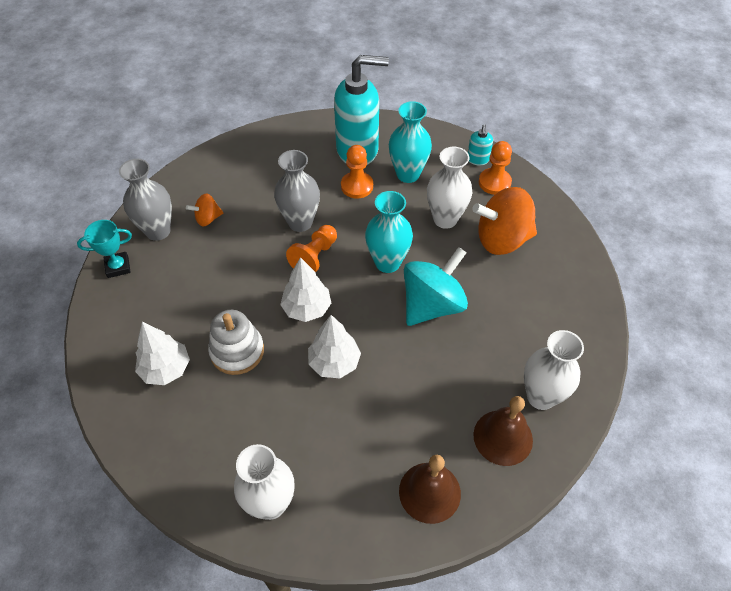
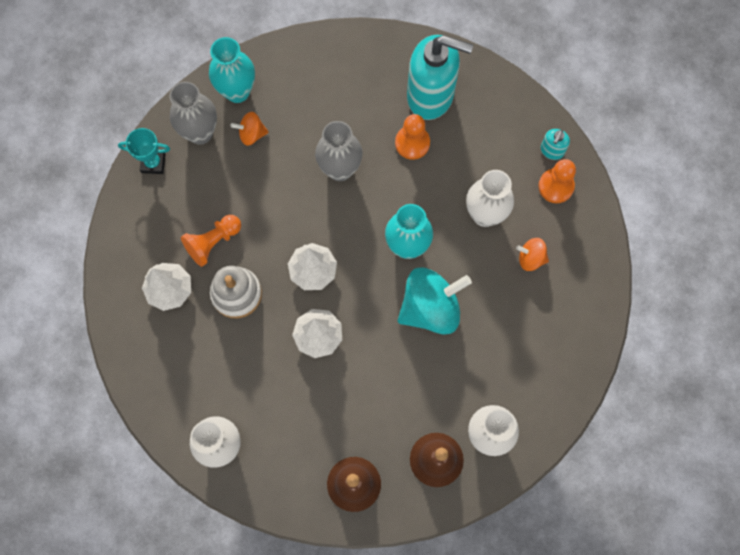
camera: 20 degrees right, 20 degrees up
(315, 257) = (340, 215): orange pawn -> orange pawn (213, 242)
(408, 174) = (470, 145): turquoise vase -> turquoise vase (237, 91)
(502, 239) = (531, 258): orange spinning top -> orange spinning top, size x0.49

